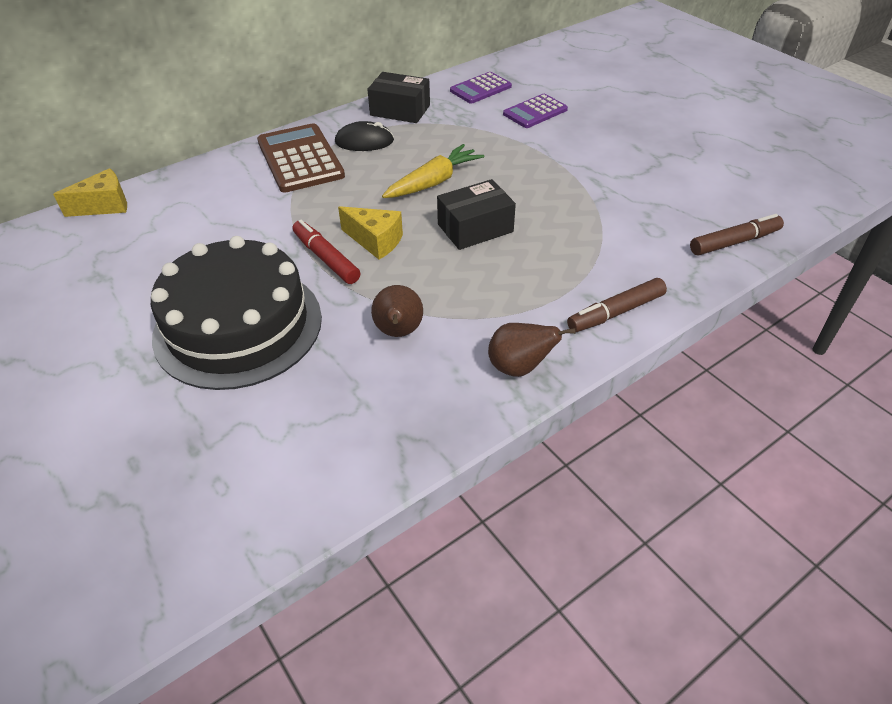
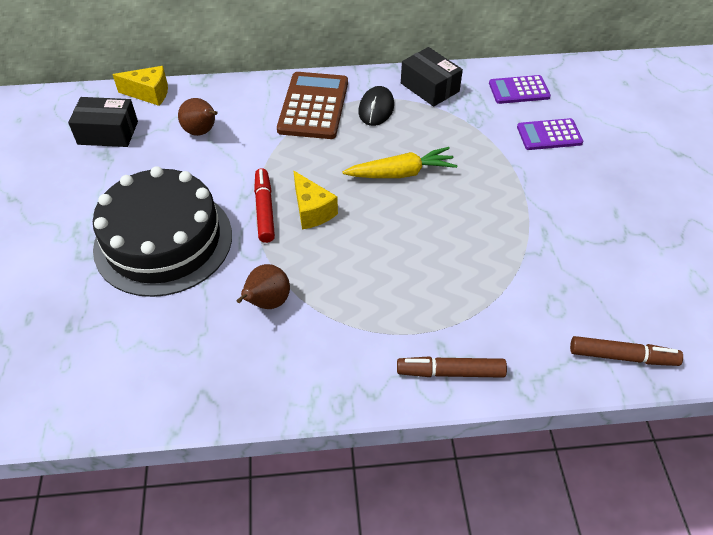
camera: 30 degrees right, 5 degrees up
(364, 141) = (376, 108): black mouse -> black mouse turned 75 degrees clockwise
(475, 228) = (399, 234): black box -> black box (108, 133)
(519, 367) = (331, 381): brown pear -> brown pear (202, 132)

